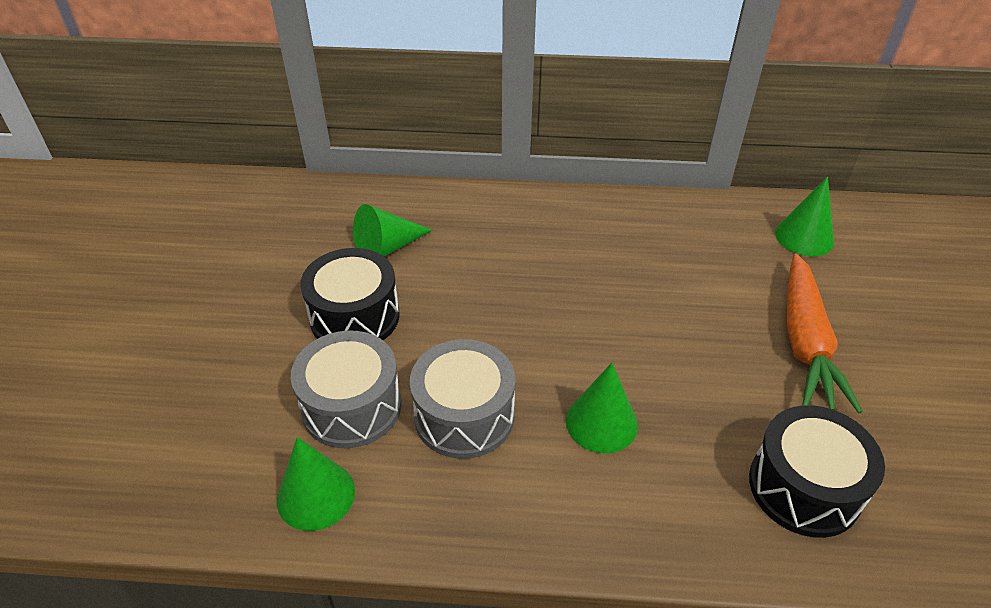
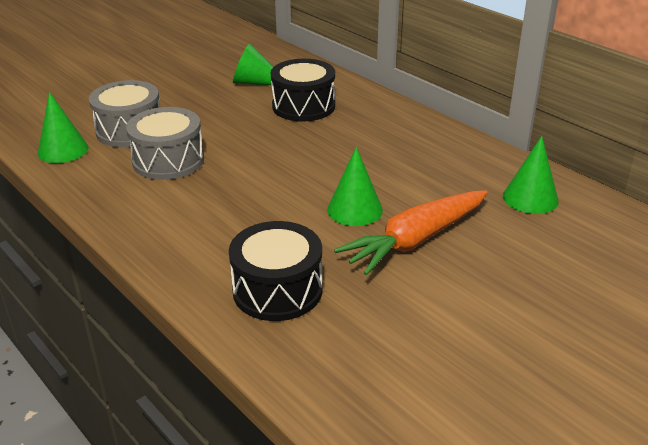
camera: 45 degrees right, 10 degrees down
(355, 317) = (191, 101): black drum -> black drum (303, 106)
(601, 422) = (225, 201): green cone -> green cone (355, 209)

